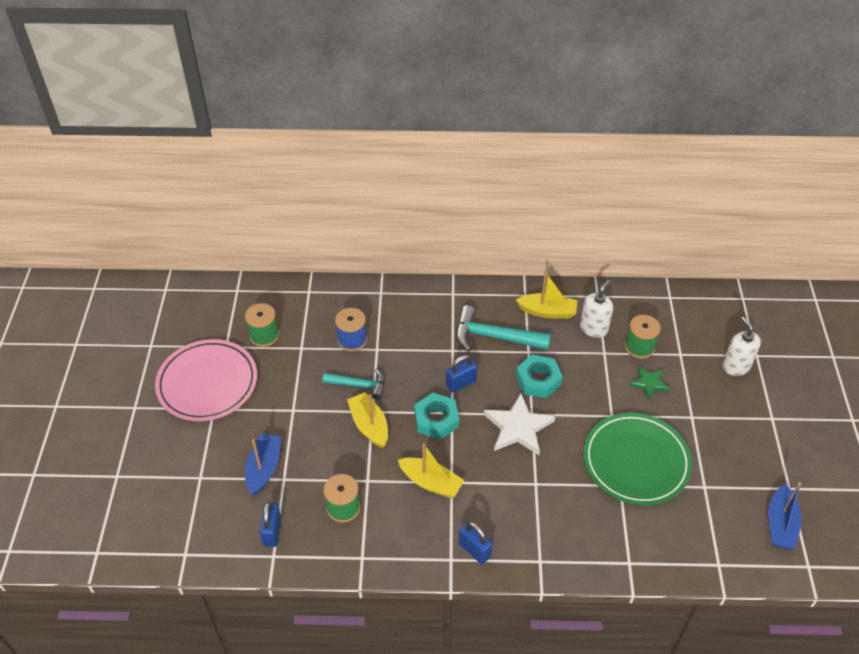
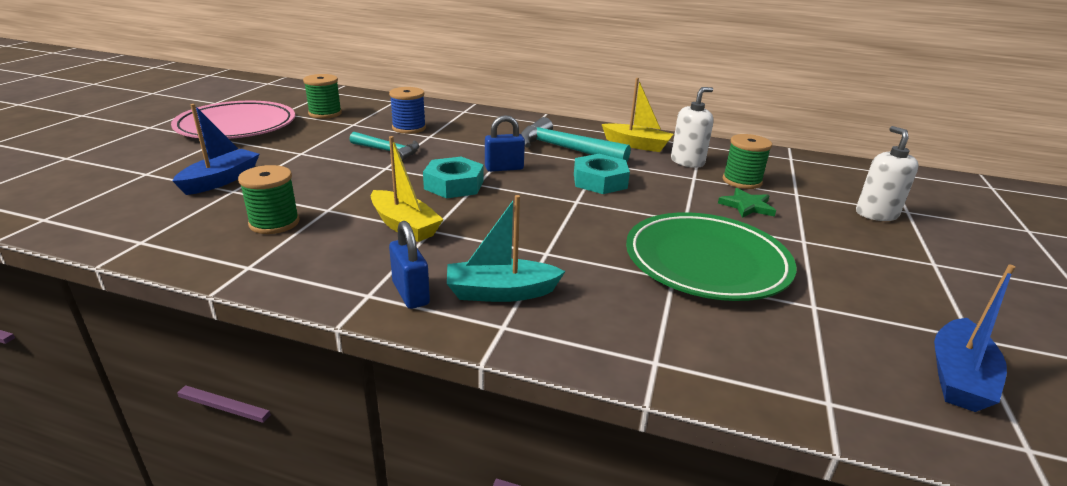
camera: 15 degrees right, 20 degrees down
(272, 532) = (166, 224): blue padlock -> none
(369, 425) = (372, 175): yellow boat -> none
(518, 427) = (552, 207): white star -> none
(525, 532) = (500, 292): none -> turquoise boat

